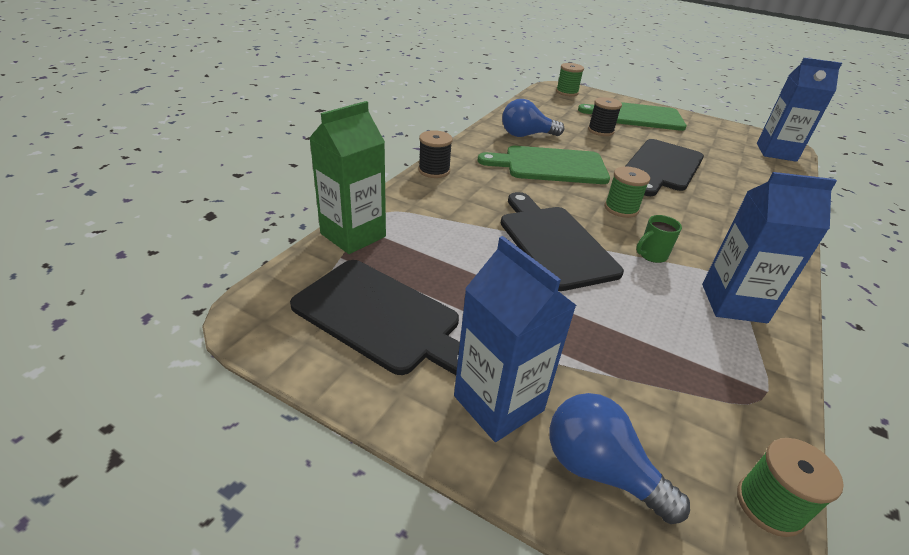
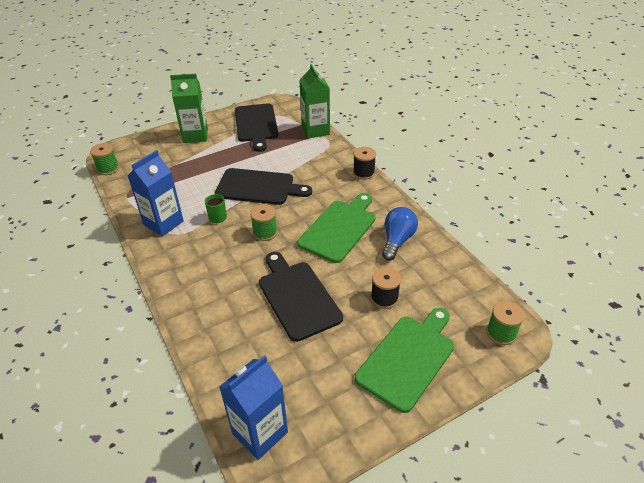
camera: 125 degrees right, 5 degrees up
(381, 317) = (256, 125): black cutting board -> black cutting board turned 75 degrees counterclockwise
(498, 403) = (195, 136): blue carton -> green carton
(599, 470) = (155, 144): blue light bulb -> none

